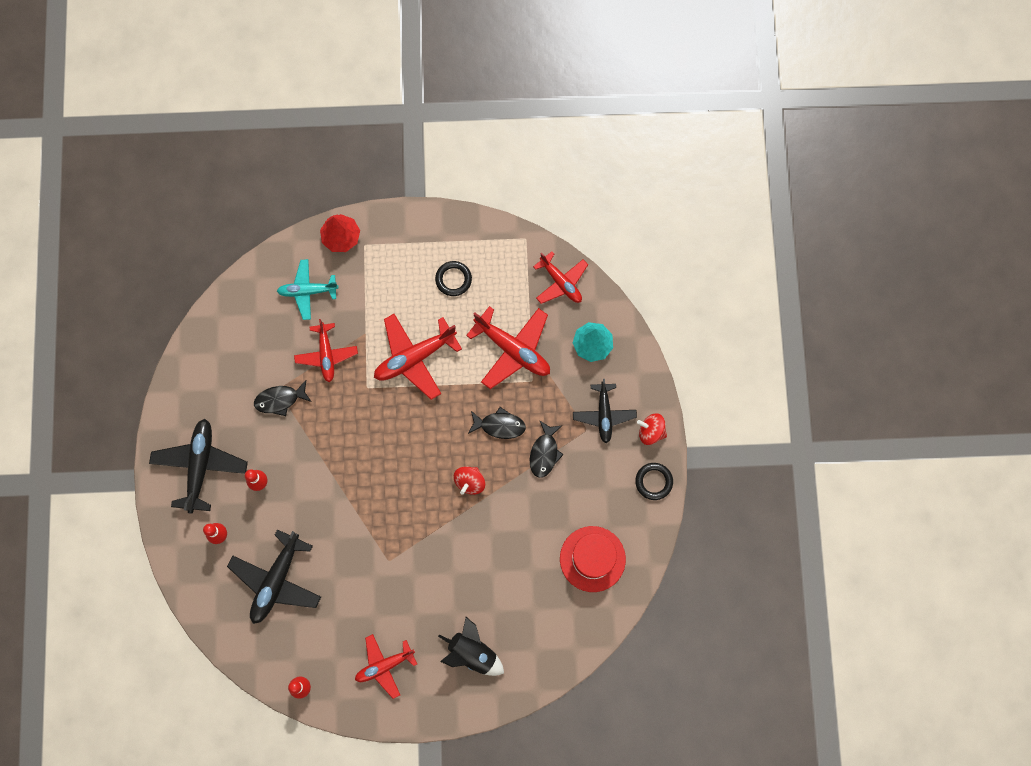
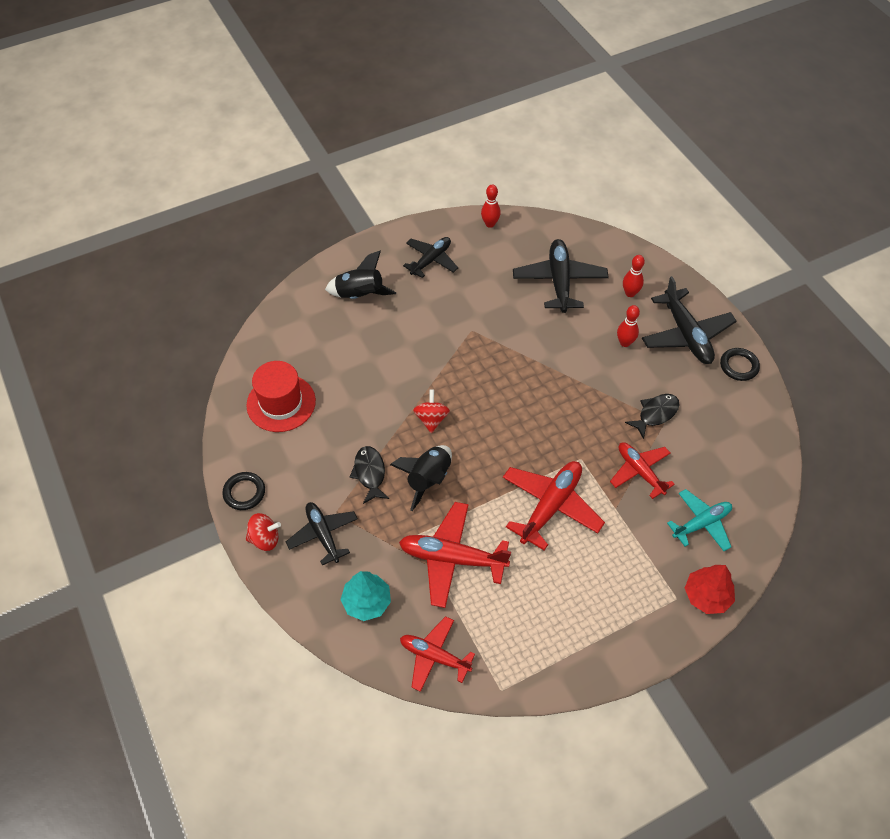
camera: 155 degrees right, 20 degrees down
(384, 665) = (431, 260): red plane -> black plane
(453, 279) = (557, 604): black ring -> black ring (739, 366)
(499, 425) = (428, 479): black fish -> black rocket

